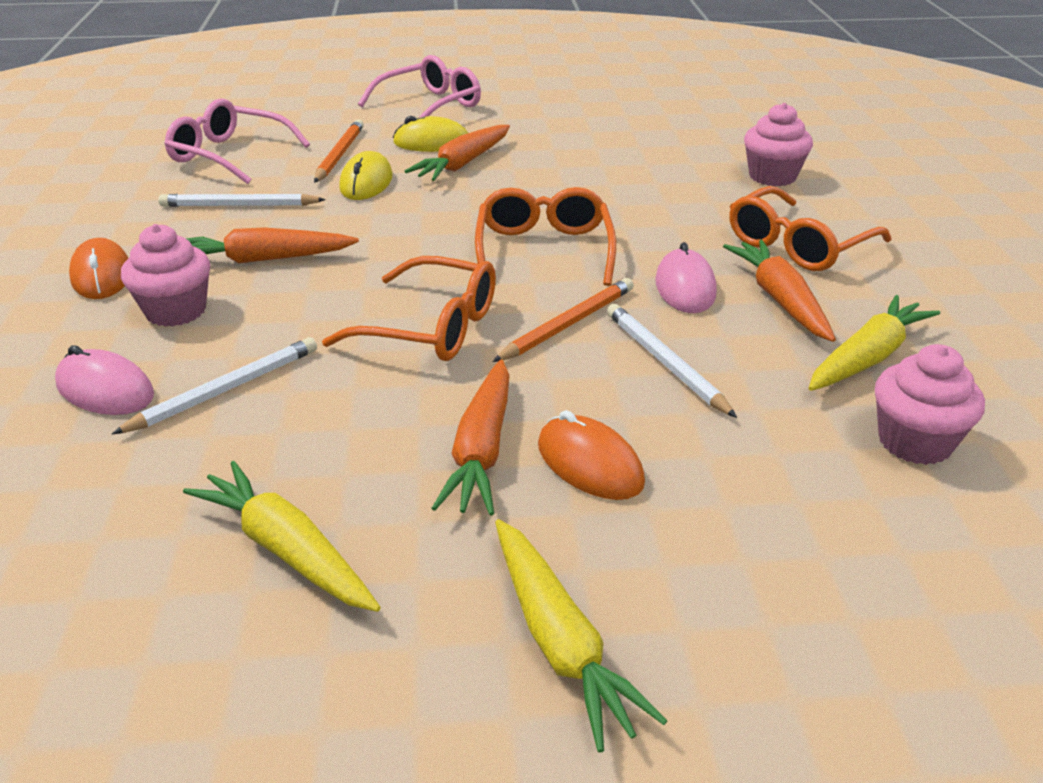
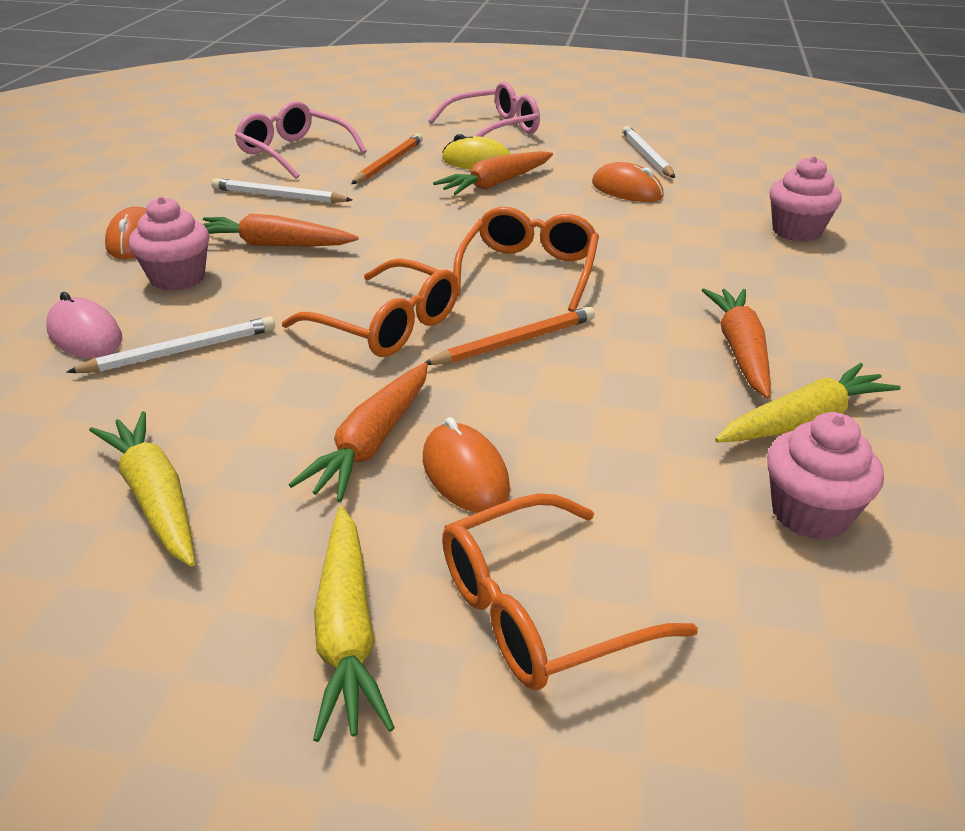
camera: 15 degrees right, 0 degrees up
(366, 182) = (399, 190): yellow mouse -> none
(595, 155) = (627, 190): none -> orange mouse
(665, 363) = (590, 392): white pencil -> white pencil (647, 156)
(685, 287) = (648, 325): pink mouse -> none
(796, 246) = (786, 301): orange glasses -> orange glasses (537, 612)

